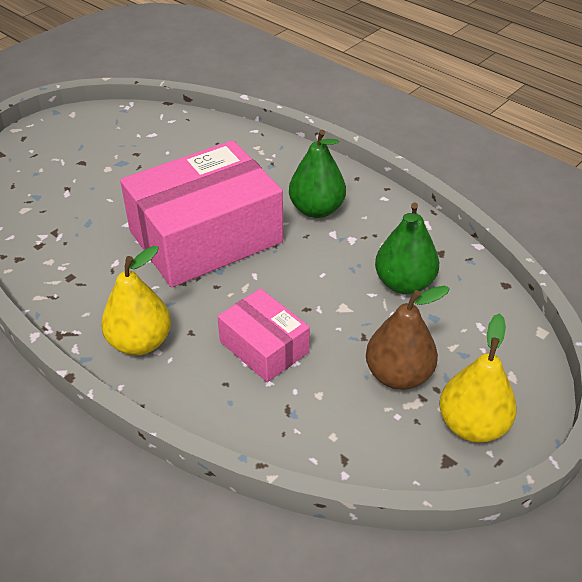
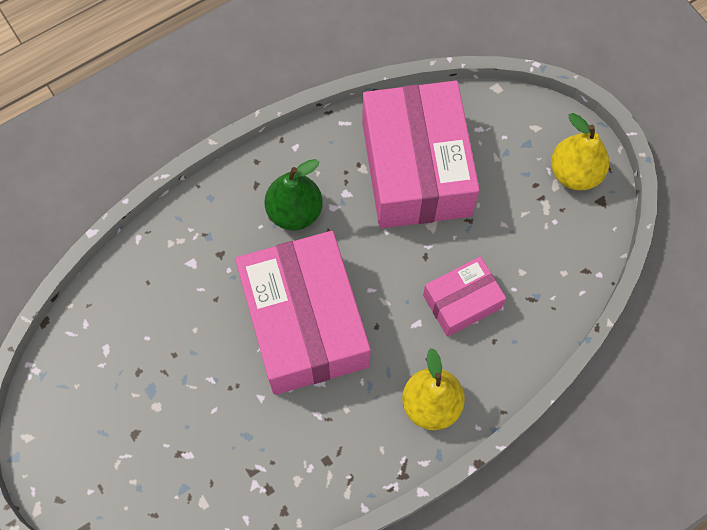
camera: 75 degrees left, 25 degrees up
(398, 375) = (516, 207): brown pear -> none
(404, 283) = (416, 169): green pear -> pink box

